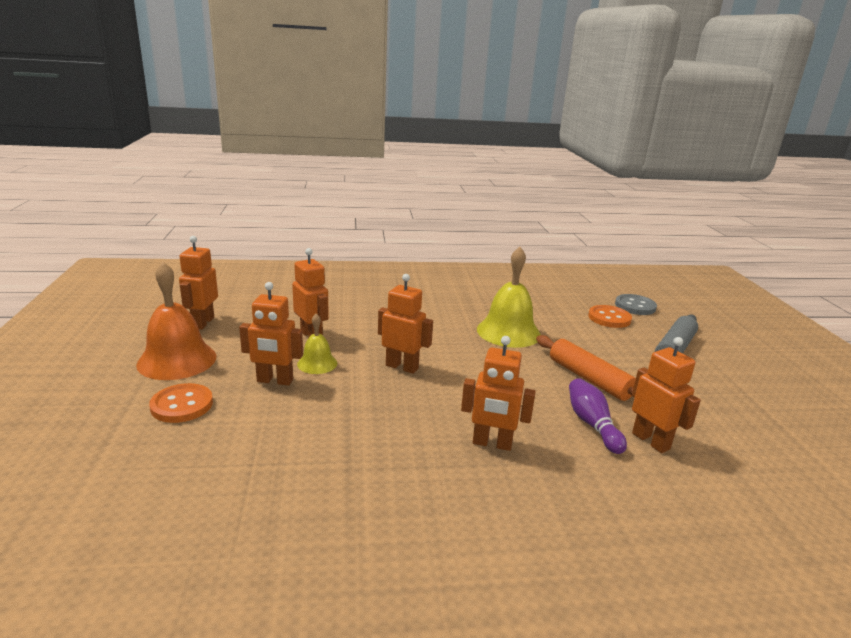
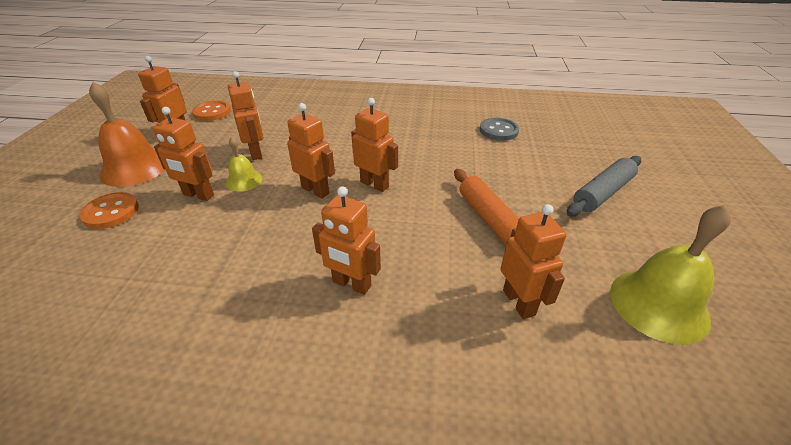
camera: 15 degrees right, 15 degrees up
(459, 357) = (374, 184): none -> orange robot
(508, 332) = (437, 160): yellow bell -> yellow bell (658, 305)
(592, 424) = (465, 274): purple bowling pin -> none
(609, 318) = (549, 152): orange button -> orange button (212, 112)
(635, 306) = (584, 140): grey button -> grey button (498, 131)

